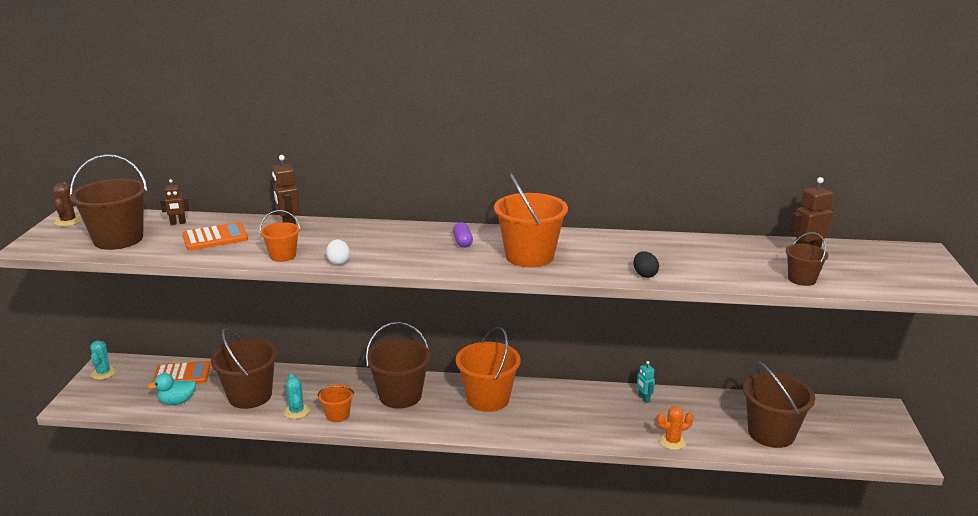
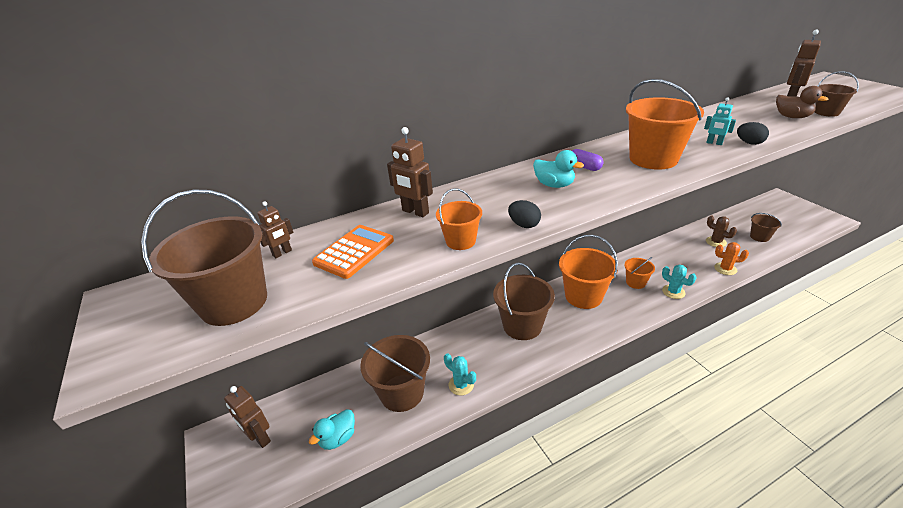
camera: 30 degrees left, 10 degrees up
(68, 221) = (123, 308): brown cactus -> brown cactus (716, 242)
(103, 373) = (219, 451): turquoise cactus -> turquoise cactus (673, 292)
(133, 377) = (260, 438): none -> brown robot
(182, 375) = (310, 407): orange calculator -> none
(338, 262) = (524, 225): white egg -> black egg
(338, 415) = (498, 369): orange bucket -> orange bucket (635, 282)
(412, 246) = (554, 185): none -> turquoise duck
(644, 399) = (669, 248): turquoise robot -> turquoise robot (714, 143)
(672, 441) = (725, 269): orange cactus -> orange cactus turned 60 degrees clockwise
(752, 270) = (792, 117): none -> brown duck
(771, 433) = (759, 237): brown bucket -> brown bucket, size x0.53

